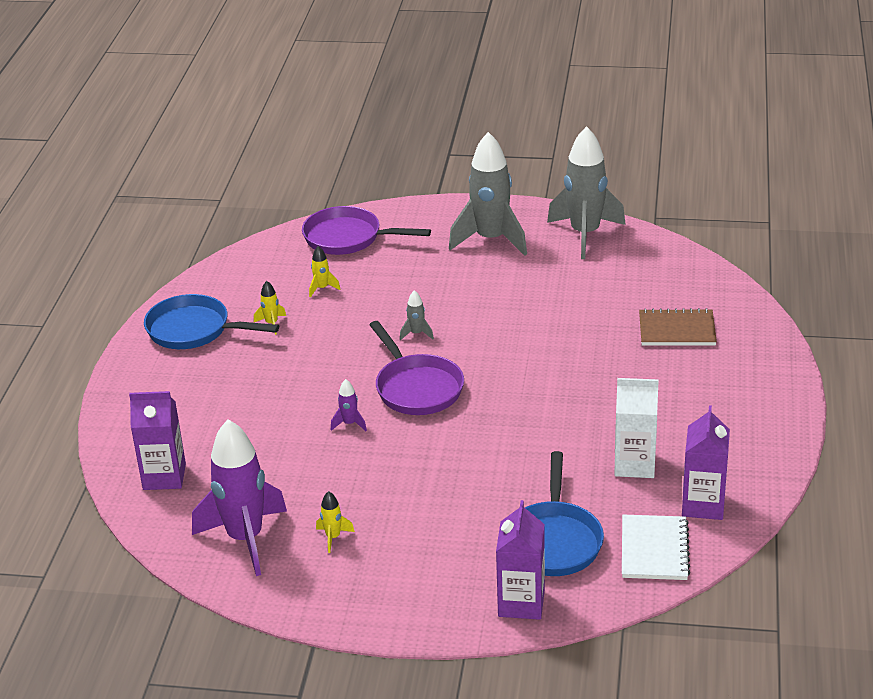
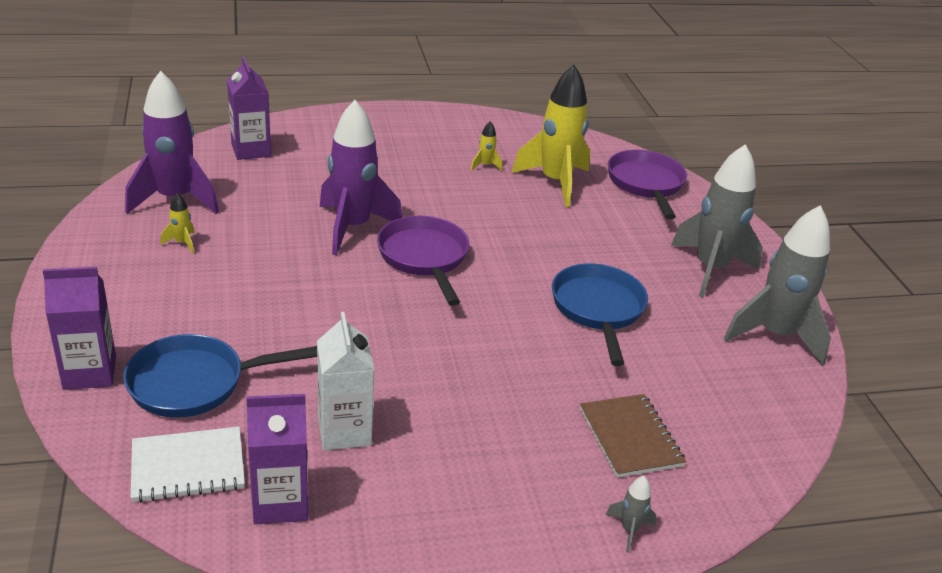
camera: 65 degrees right, 0 degrees up
(194, 330) = (456, 132): blue pan -> blue pan (598, 309)
(322, 288) = (555, 182): yellow rocket -> yellow rocket, size x2.50
(349, 424) = (353, 227): purple rocket -> purple rocket, size x2.50
(416, 334) = (514, 245): grey rocket -> grey rocket (629, 530)
(417, 388) = (424, 257): purple pan -> purple pan turned 120 degrees clockwise

